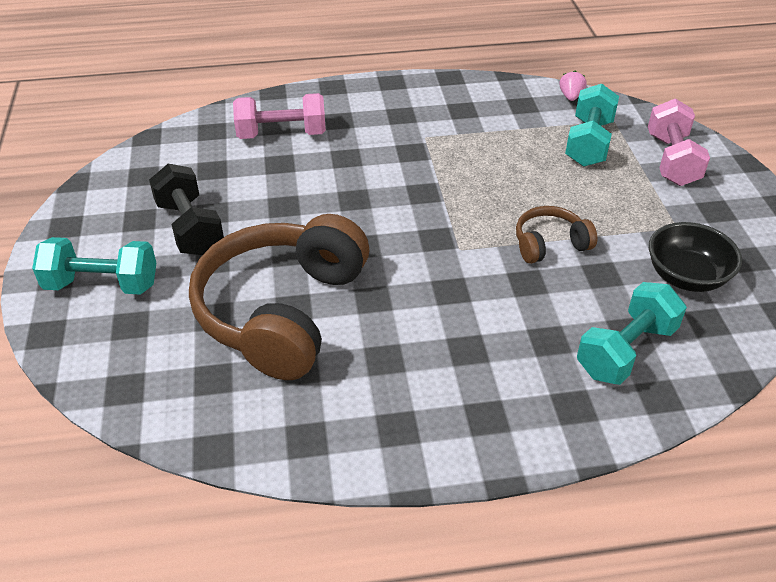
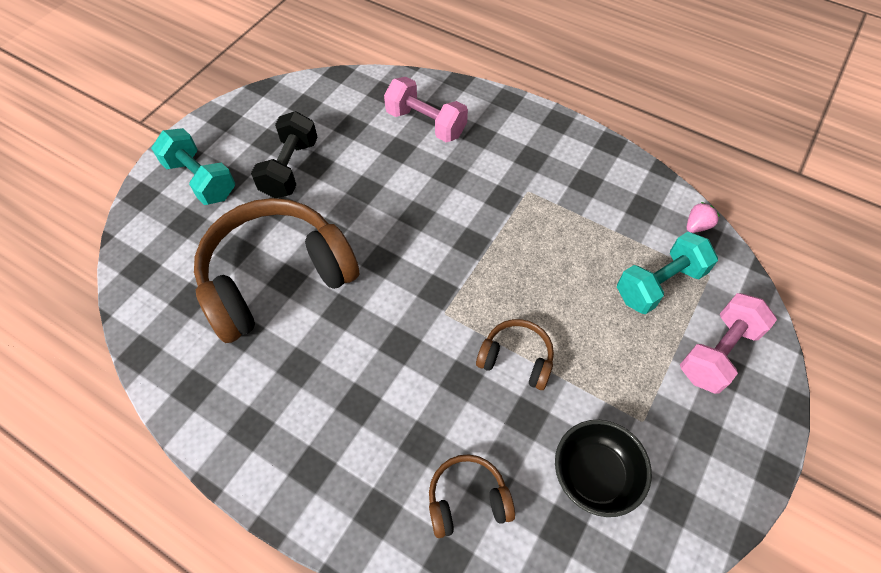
camera: 40 degrees right, 15 degrees up
(626, 350) = (467, 500): turquoise dumbbell -> brown headphones

